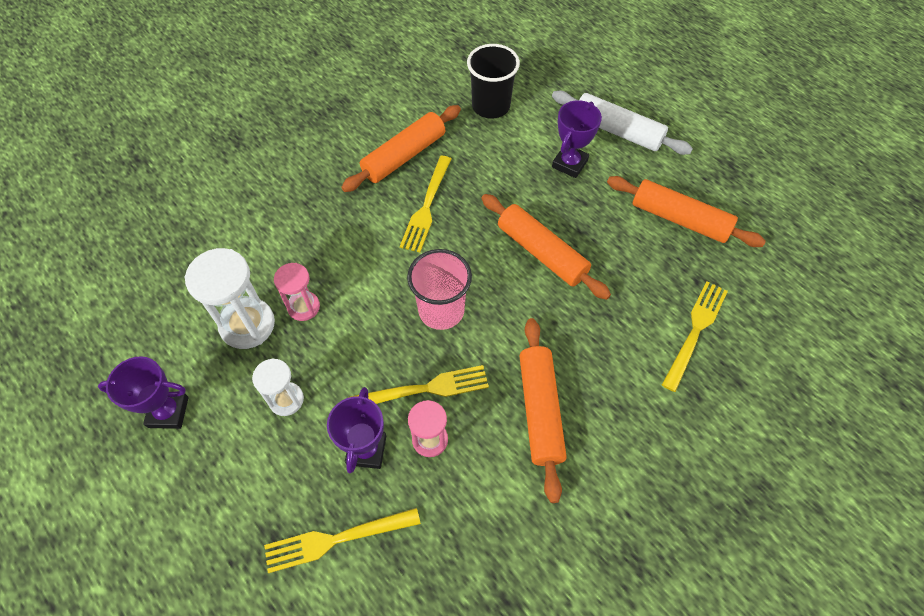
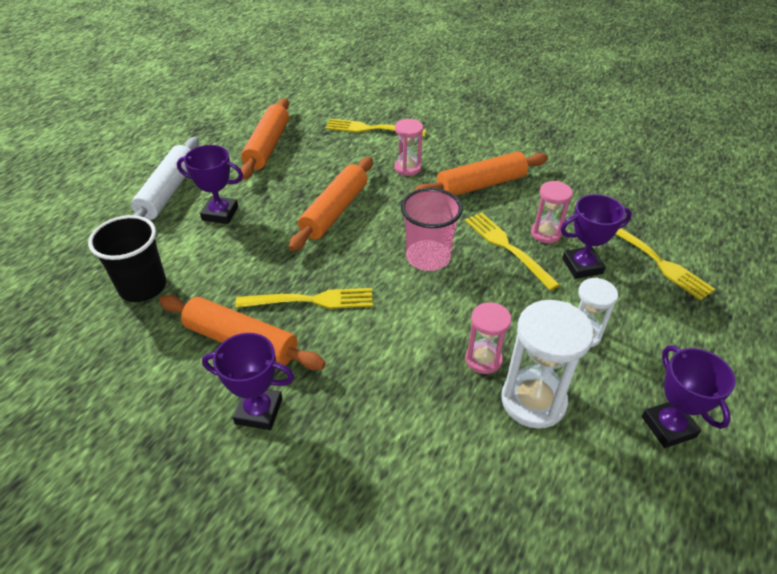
camera: 110 degrees left, 15 degrees down
(336, 156) = (259, 411): none -> purple trophy
(598, 343) = (407, 168): none -> pink hourglass

